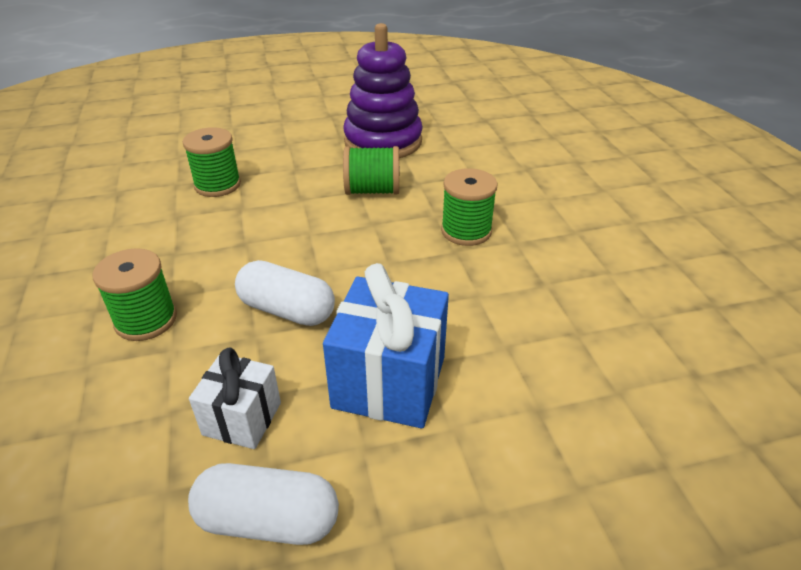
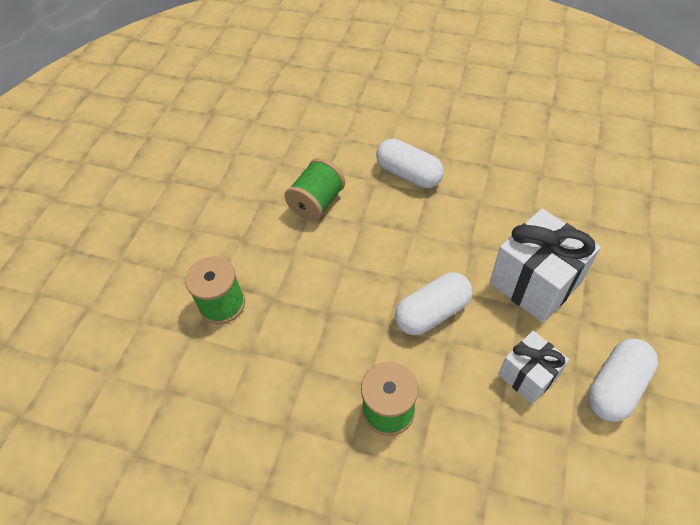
camera: 55 degrees left, 15 degrees up
(383, 141) = (248, 165): purple stacking toy -> none
(389, 382) = (534, 283): blue gift -> white gift
(466, 231) = (408, 174): green spool -> white capsule

